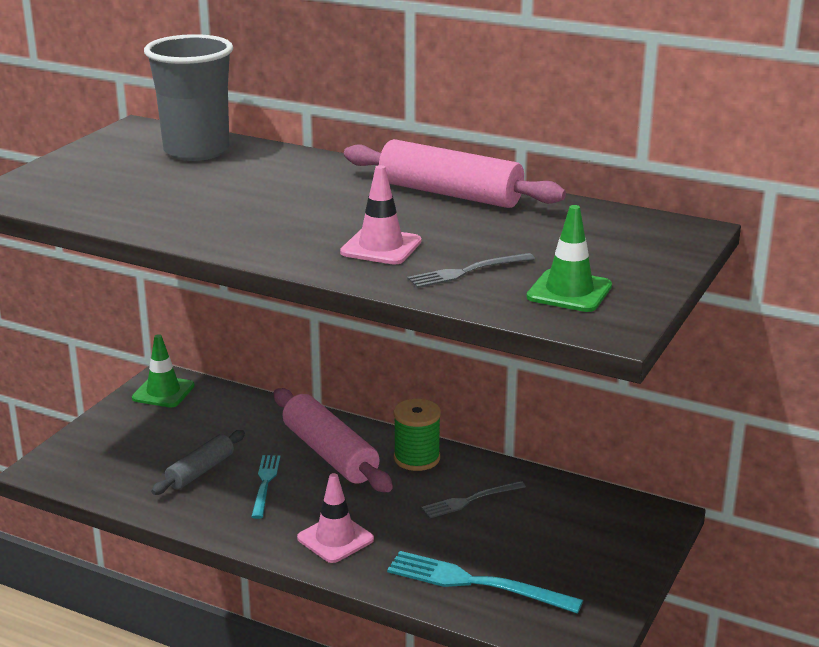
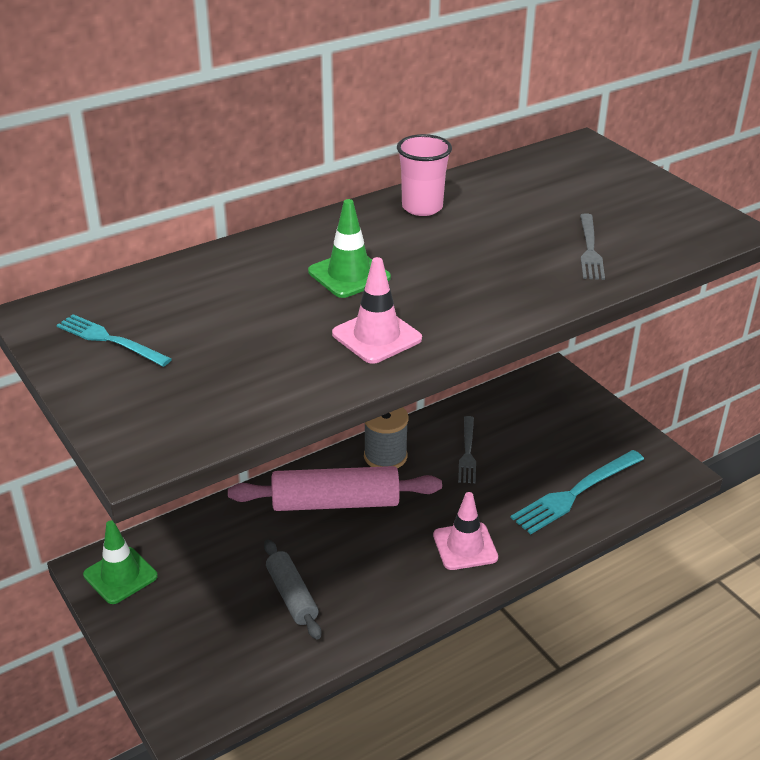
camera: 60 degrees left, 10 degrees up
(196, 151) = (162, 297): grey cup -> none
(265, 483) = (348, 559): turquoise fork -> turquoise fork (110, 340)
(381, 247) = (508, 271): pink traffic cone -> pink traffic cone (376, 336)
(417, 458) = (385, 456): green spool -> grey spool
(450, 194) = (422, 207): pink rolling pin -> pink cup
(569, 291) = (658, 222): green traffic cone -> green traffic cone (349, 275)

